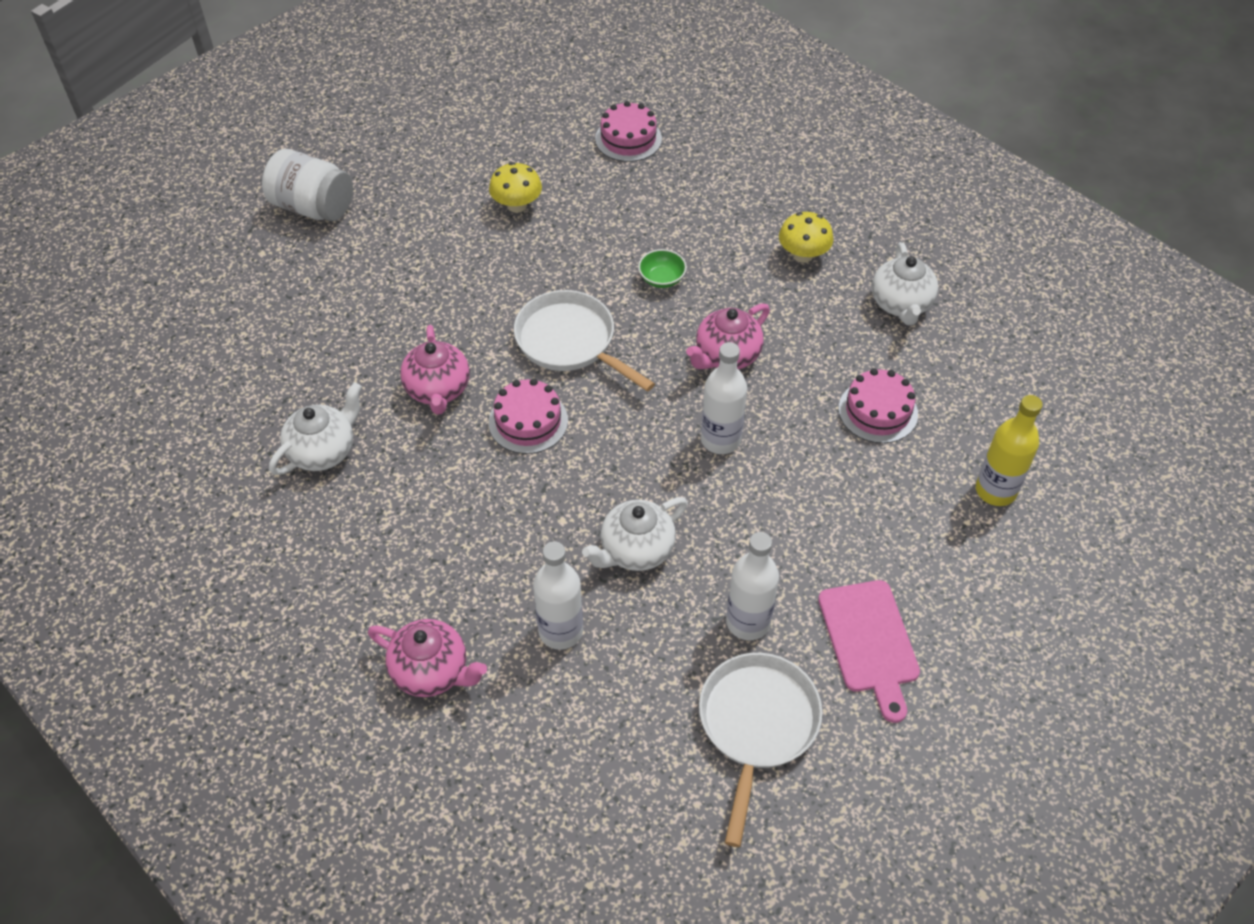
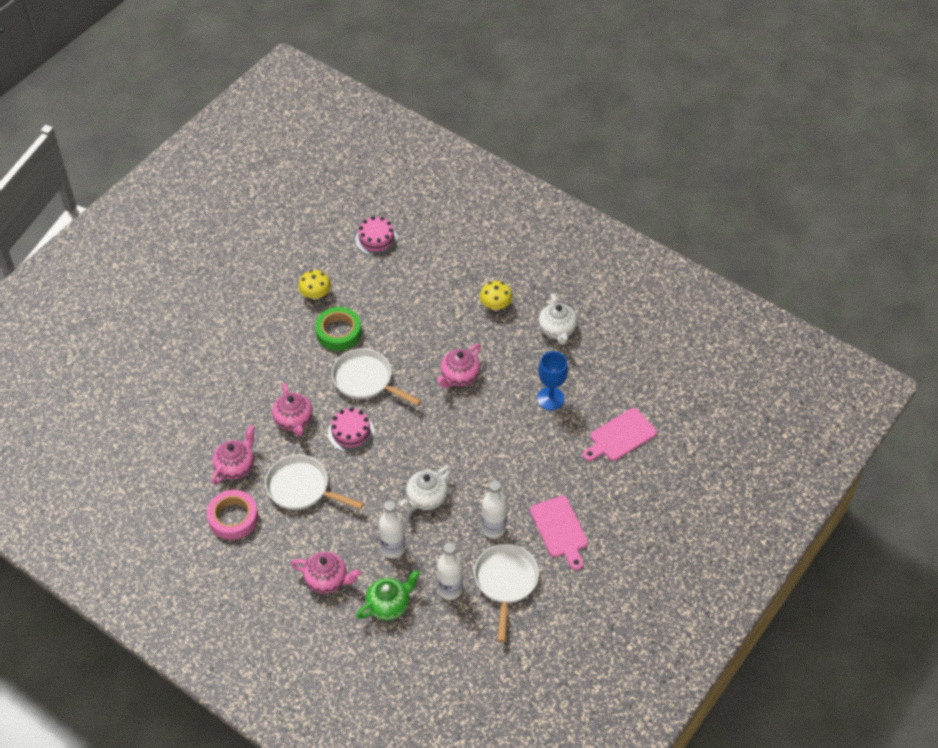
camera: 10 degrees left, 0 degrees up
(296, 536) = (233, 518): none -> pink tape
(313, 207) = (188, 312): white jar -> none
(323, 451) = (235, 466): white teapot -> pink teapot
(425, 502) = (301, 488): none -> white pan
(533, 736) = (389, 605): none -> green teapot
(541, 264) = (338, 332): none -> green tape
(662, 279) = (413, 332): green bowl -> none
(720, 440) = (463, 428): white bottle -> white bottle (450, 589)
(878, 411) = (550, 398): pink cake -> blue goblet
(995, 490) = (620, 436): yellow bottle -> pink cutting board

